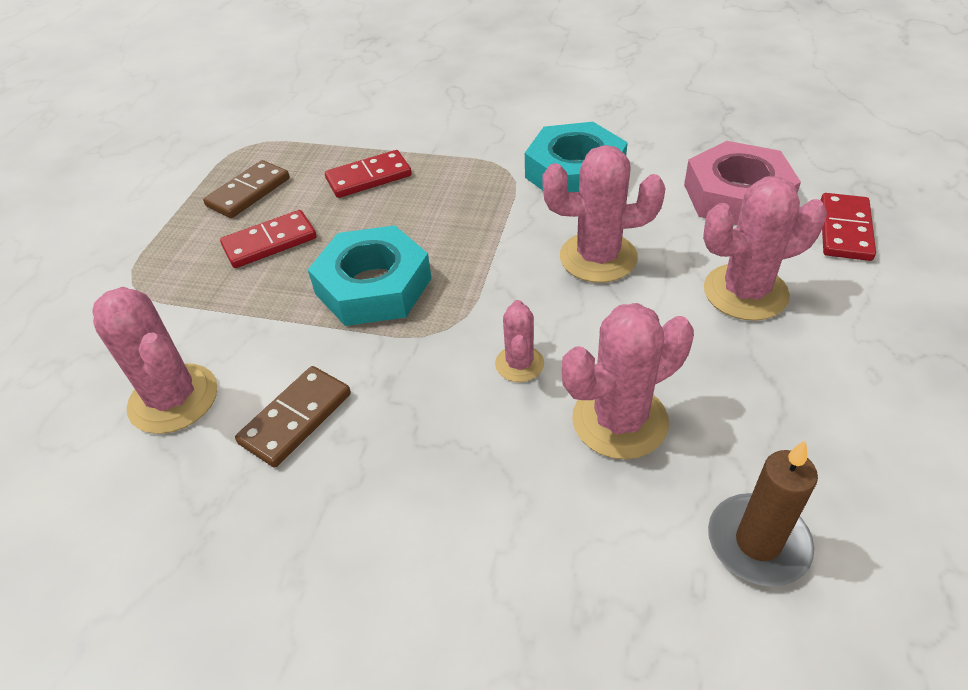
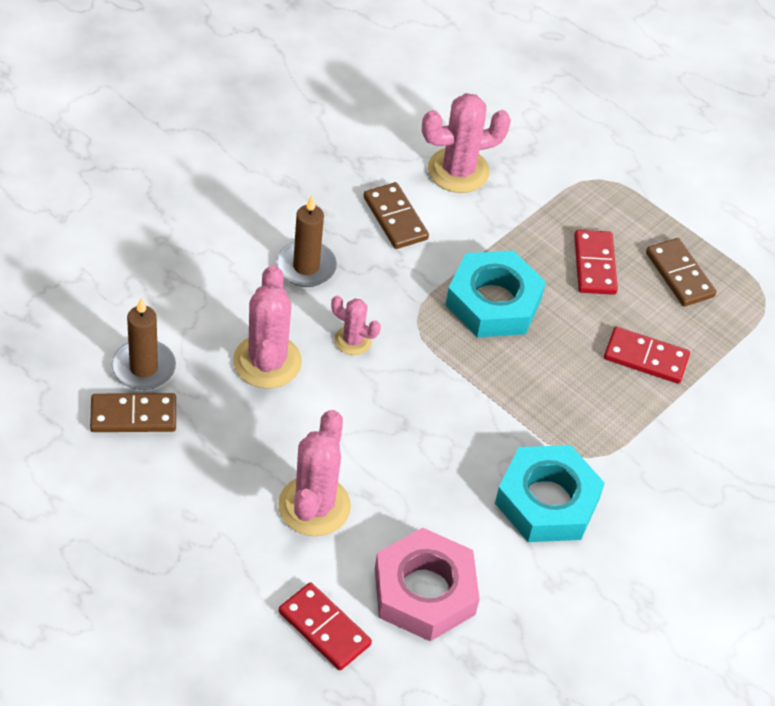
camera: 110 degrees right, 5 degrees up
(369, 177) = (645, 358): red domino -> red domino turned 75 degrees counterclockwise
(442, 464) = (306, 267): none -> brown candle
(598, 257) = (422, 445): pink cactus -> none
(831, 505) = (133, 416): none -> brown domino

